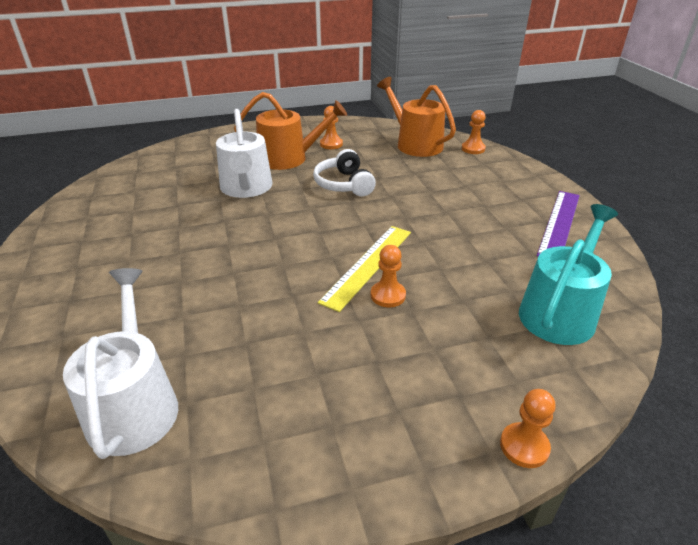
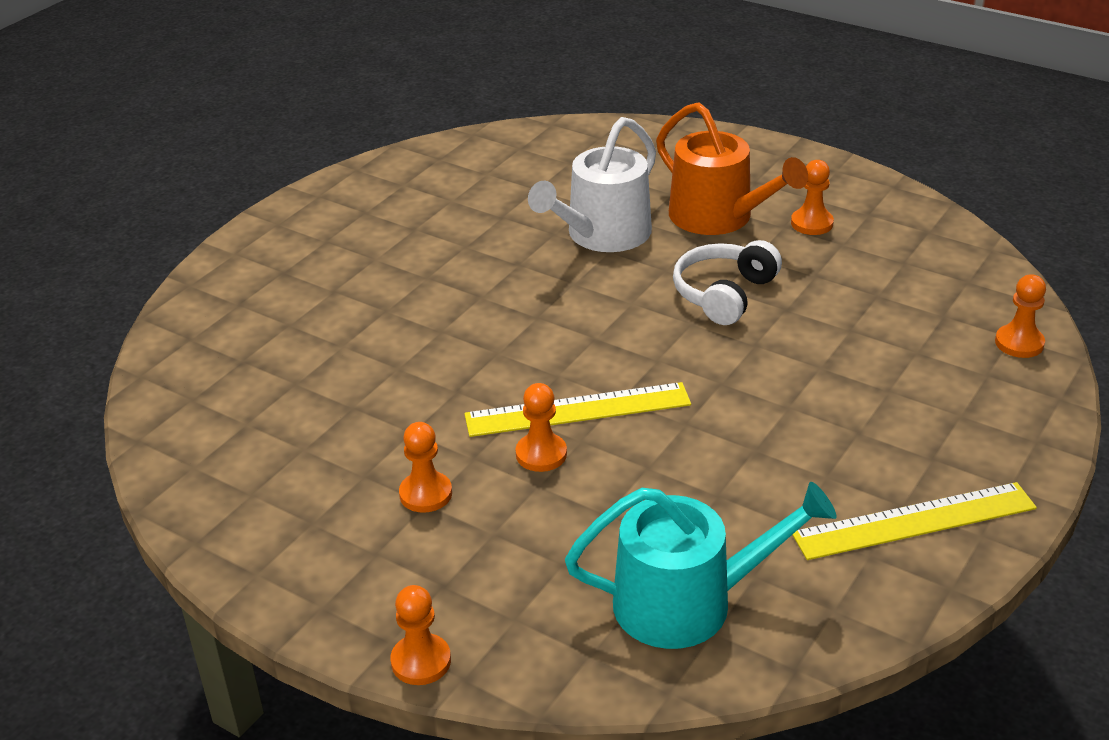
camera: 50 degrees right, 0 degrees up
(134, 405) = (212, 398): white watering can -> none
(368, 357) = (425, 494): none -> orange pawn
(415, 144) = (938, 287): orange watering can -> none
(559, 223) = (914, 521): purple ruler -> yellow ruler

